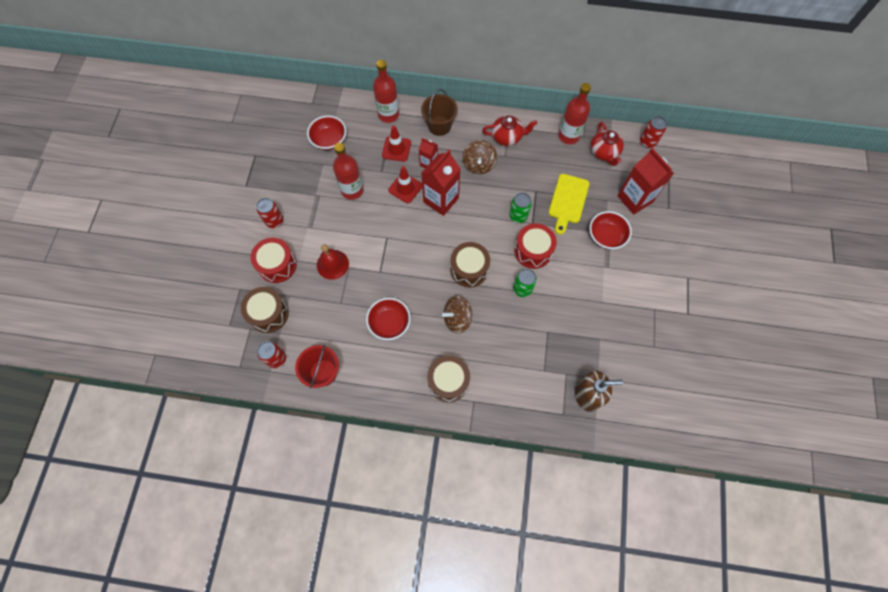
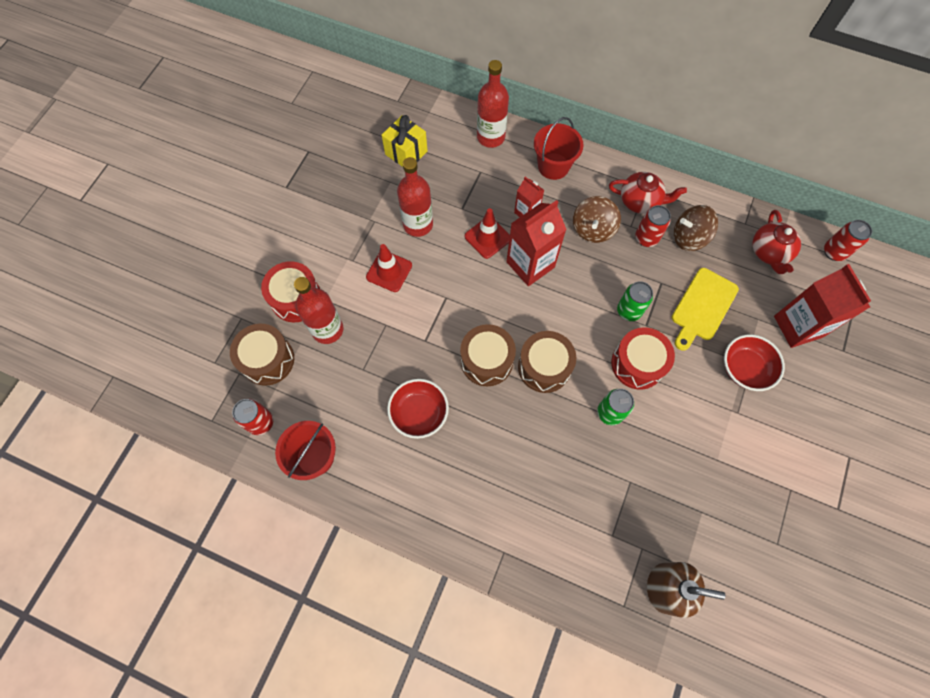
camera: 15 degrees right, 0 degrees up
(274, 221) = (309, 241): red can -> red can (646, 238)
(329, 140) = (406, 153): red bowl -> yellow gift
(332, 264) = (366, 315): red bell -> none
(396, 149) = (489, 184): red traffic cone -> red traffic cone (389, 271)
(439, 126) = (553, 166): brown bucket -> red bucket
(448, 381) = (476, 515): brown drum -> brown drum (486, 361)
(457, 318) = (511, 431): brown spinning top -> brown spinning top (689, 237)
(568, 136) = (725, 218): red bottle -> red bottle (327, 329)

